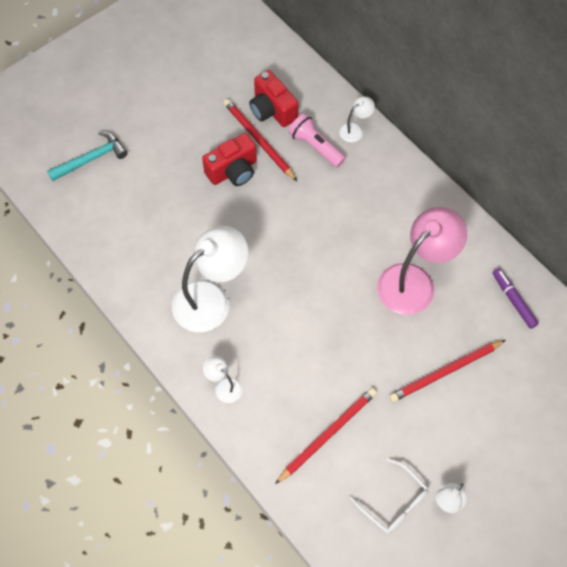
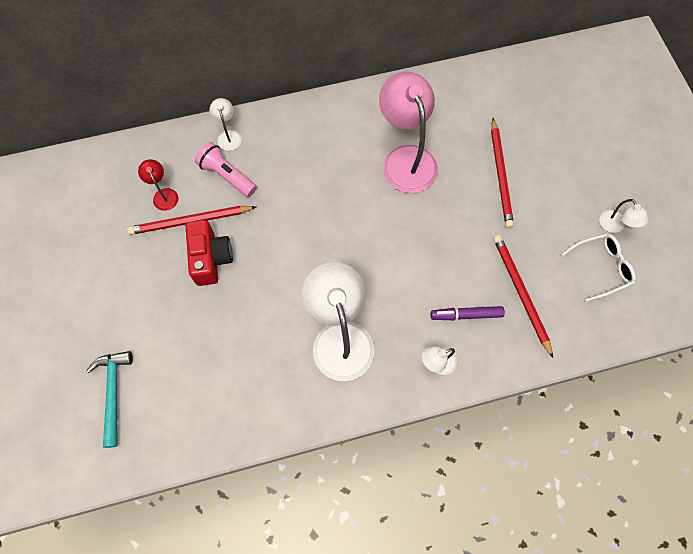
camera: 65 degrees left, 5 degrees up
(272, 110) = (164, 195): red camera -> red lamp
(315, 147) = (227, 175): pink flashlight -> pink flashlight turned 60 degrees clockwise
(513, 300) = (458, 96): purple marker -> purple marker (466, 315)

